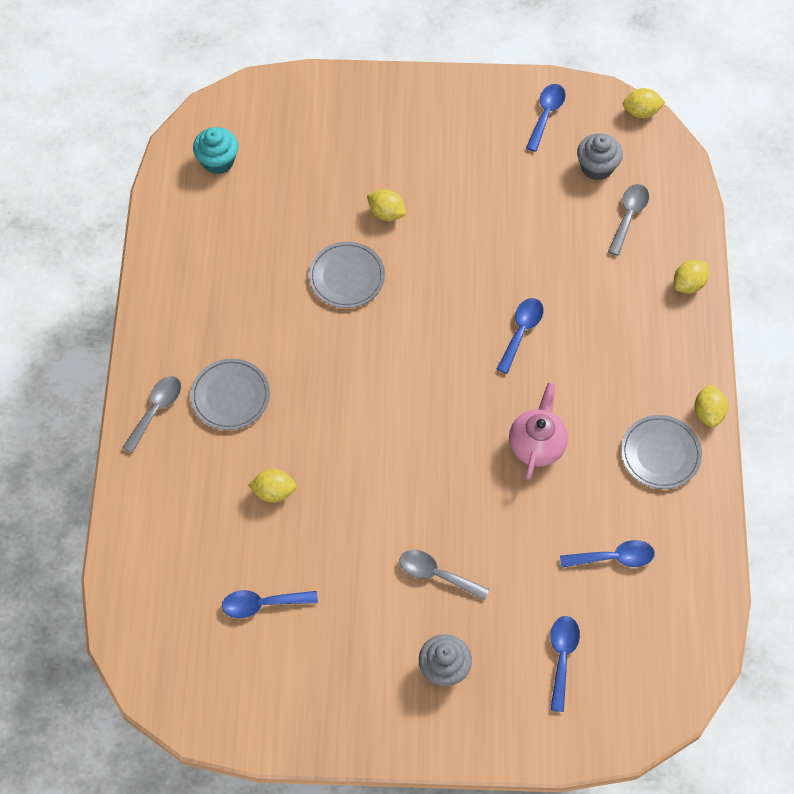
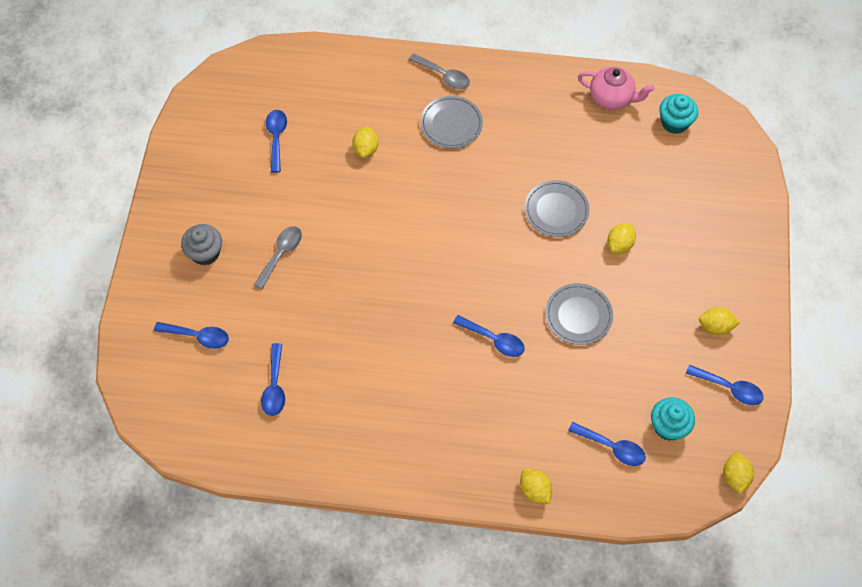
camera: 95 degrees right, 0 degrees up
(537, 445) = (384, 339): pink teapot -> pink teapot (611, 98)
(597, 167) = (668, 426): grey cupcake -> turquoise cupcake
(628, 216) = (612, 447): grey spoon -> blue spoon
(660, 453) = (364, 438): grey plate -> grey plate (578, 315)
(708, 413) = (399, 485): yellow lemon -> yellow lemon (715, 326)

